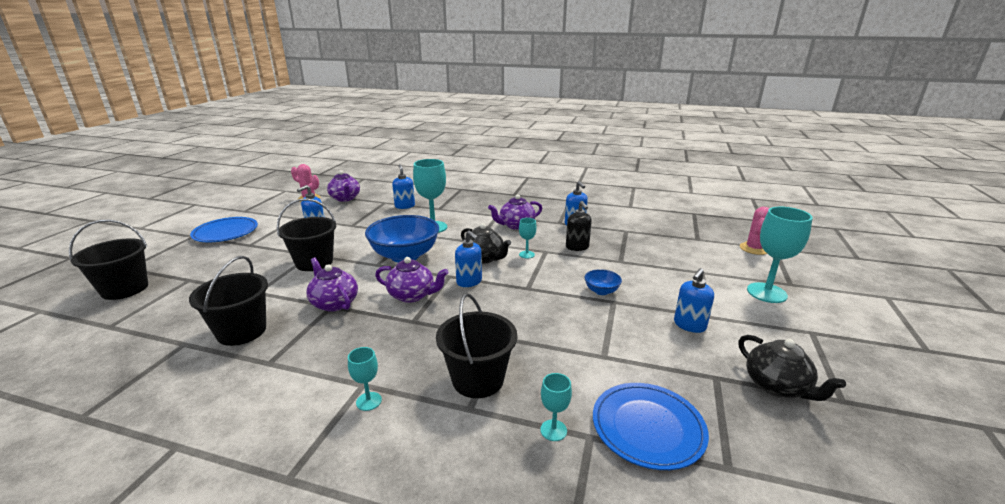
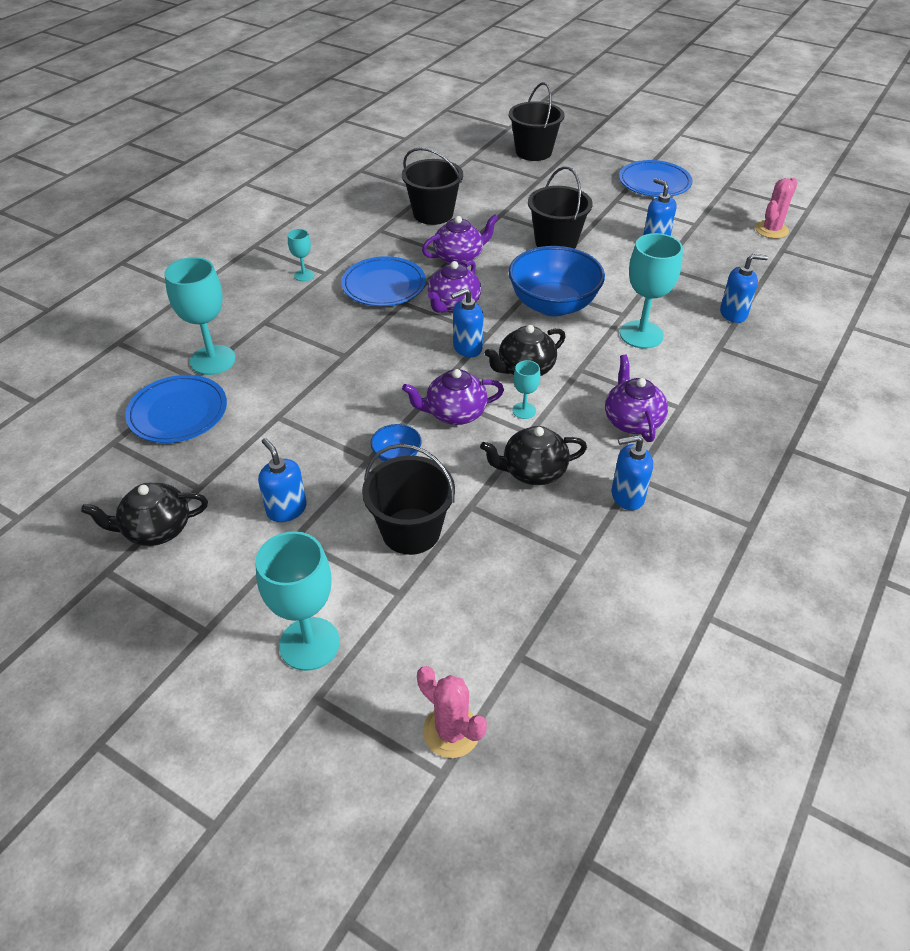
camera: 105 degrees right, 20 degrees up
(345, 198) = (771, 260): purple teapot -> purple teapot (454, 413)
(386, 337) = (384, 285): none -> blue plate
(478, 379) = (294, 331): black bucket -> black bucket (411, 531)
(553, 430) = (213, 360): turquoise goblet -> turquoise goblet, size x2.01
(577, 247) = (532, 471): black soap dispenser -> black teapot

